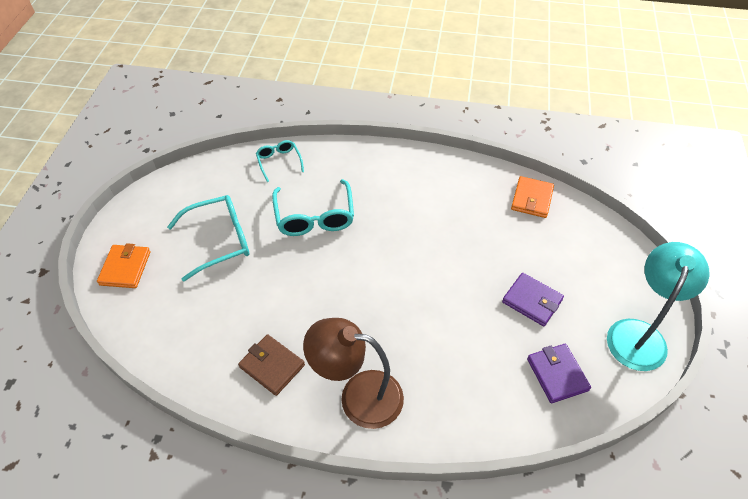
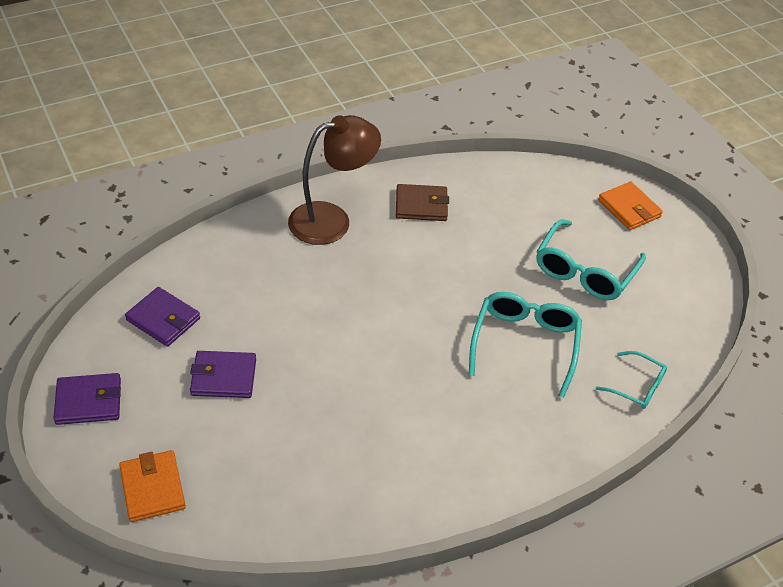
camera: 140 degrees right, 5 degrees down
(314, 217) = (525, 344): turquoise glasses -> turquoise glasses turned 60 degrees clockwise
(531, 199) = (294, 515): orange wallet -> orange wallet (153, 488)
(639, 334) = (88, 401): turquoise lamp -> purple wallet

